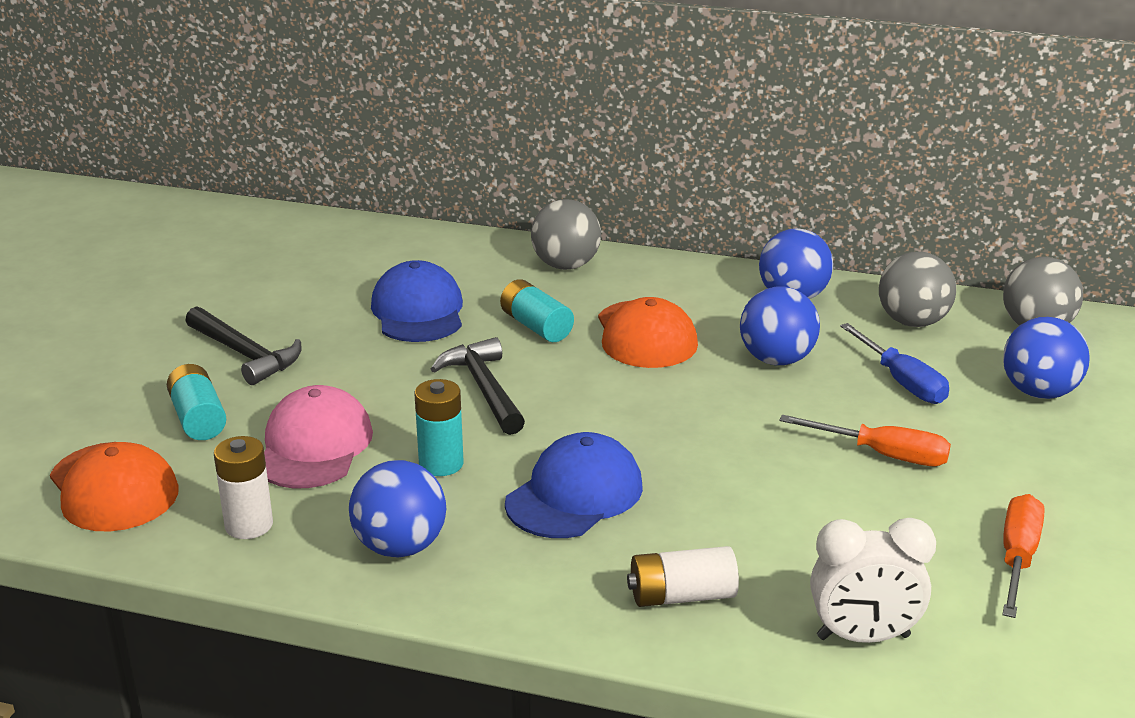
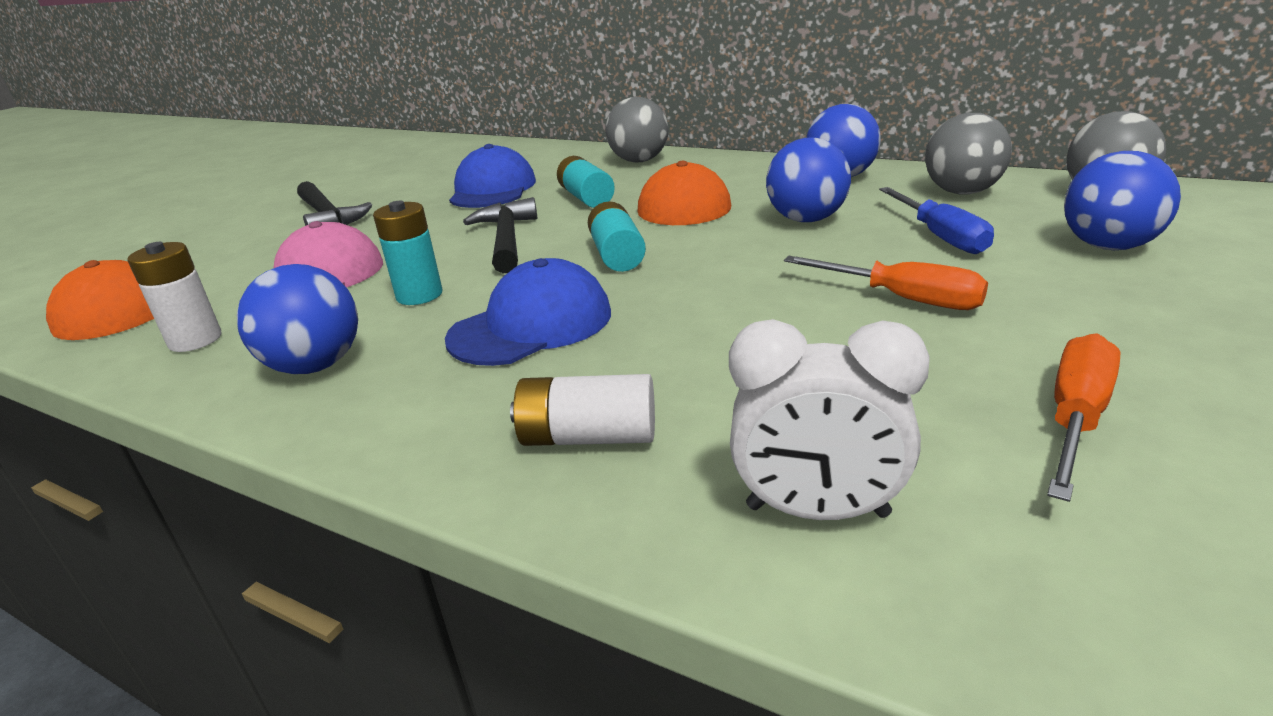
camera: 15 degrees right, 0 degrees up
(198, 418) = (244, 257): turquoise battery -> turquoise battery (617, 255)

